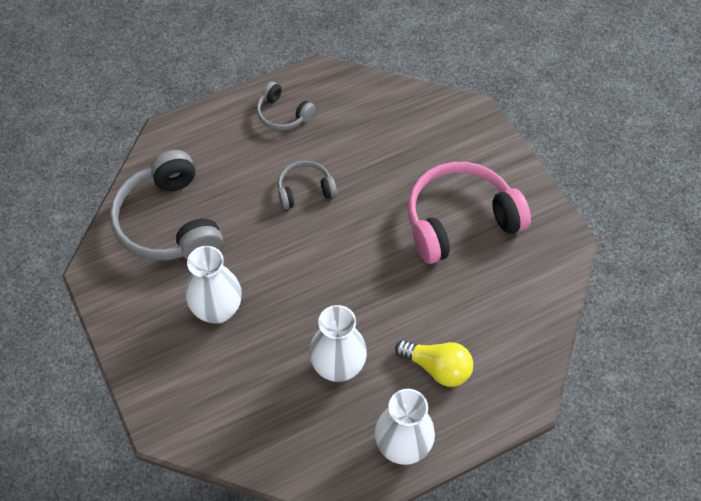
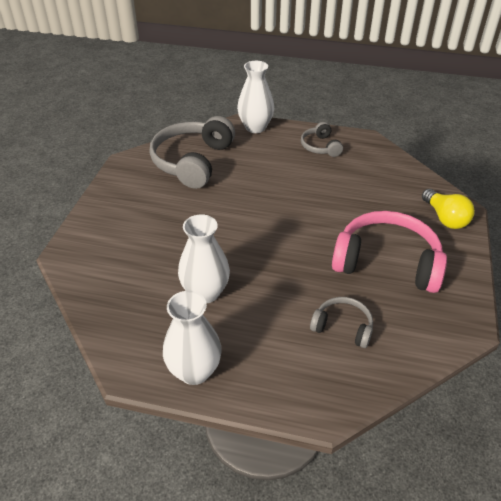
camera: 40 degrees right, 15 degrees down
(217, 310) = (168, 217): white vase -> white vase (255, 127)
(305, 190) = (292, 188): grey headphones -> grey headphones (342, 327)
(437, 368) = (274, 340): yellow light bulb -> yellow light bulb (445, 218)

